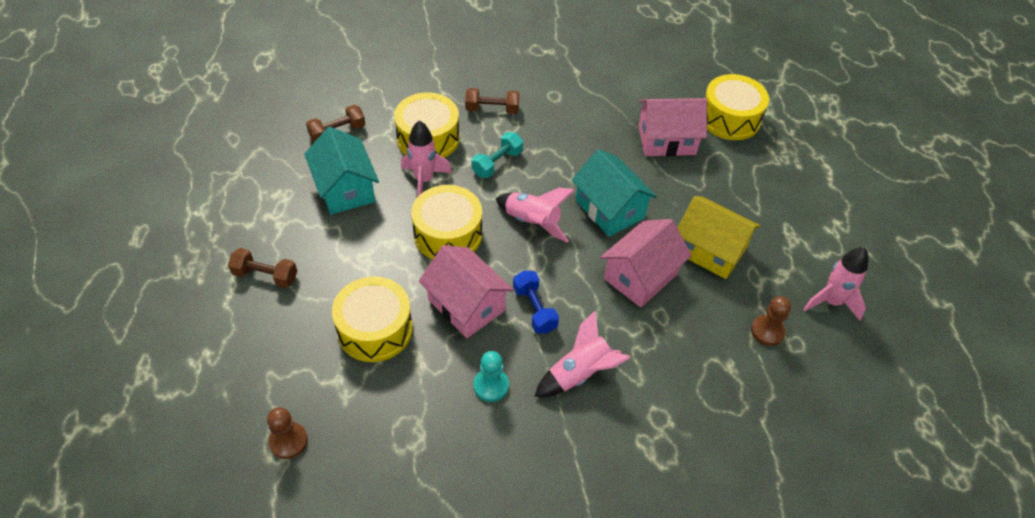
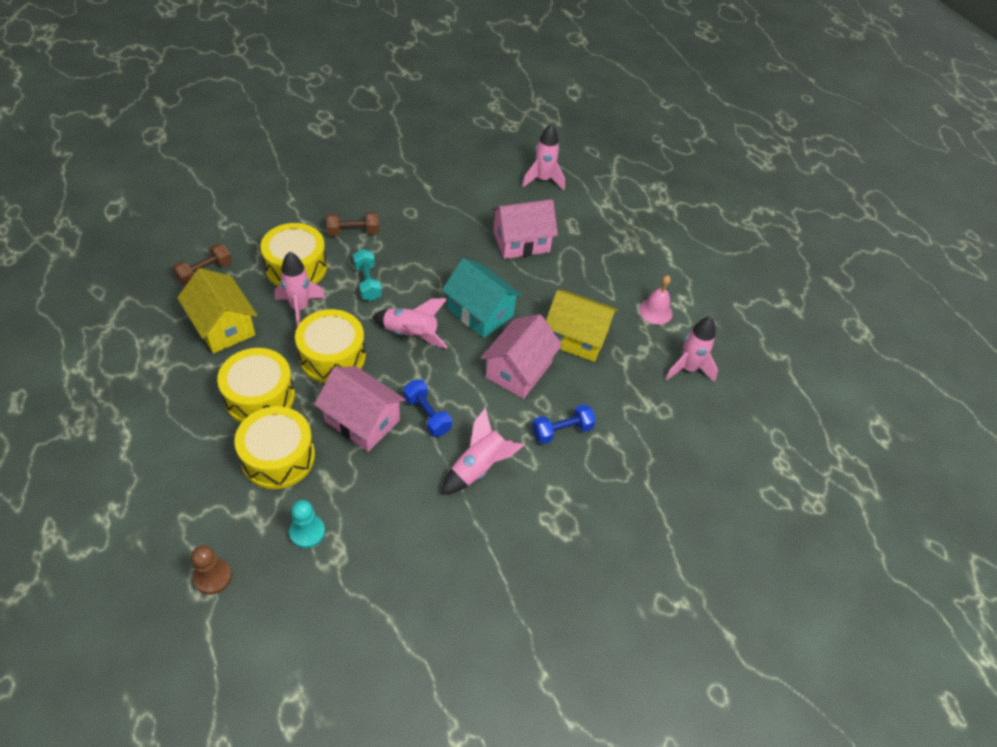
camera: 15 degrees left, 0 degrees up
(265, 276) = (158, 422): brown dumbbell -> none
(345, 189) = (223, 326): turquoise house -> yellow house
(491, 385) = (399, 492): turquoise pawn -> turquoise pawn (307, 532)
(497, 163) = (367, 283): turquoise dumbbell -> turquoise dumbbell turned 45 degrees counterclockwise
(677, 349) = (562, 431): none -> blue dumbbell
(701, 77) = (543, 180): none -> pink rocket
(730, 118) = (574, 215): yellow drum -> yellow drum (259, 396)
(767, 331) = (638, 403): brown pawn -> none
(804, 233) = (655, 311): none -> pink bell

